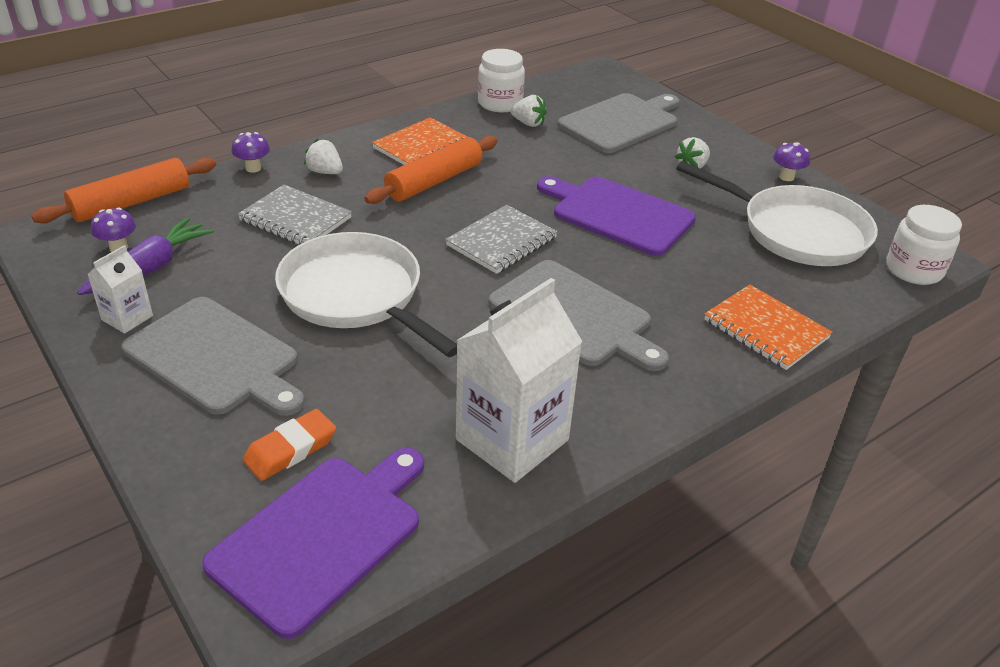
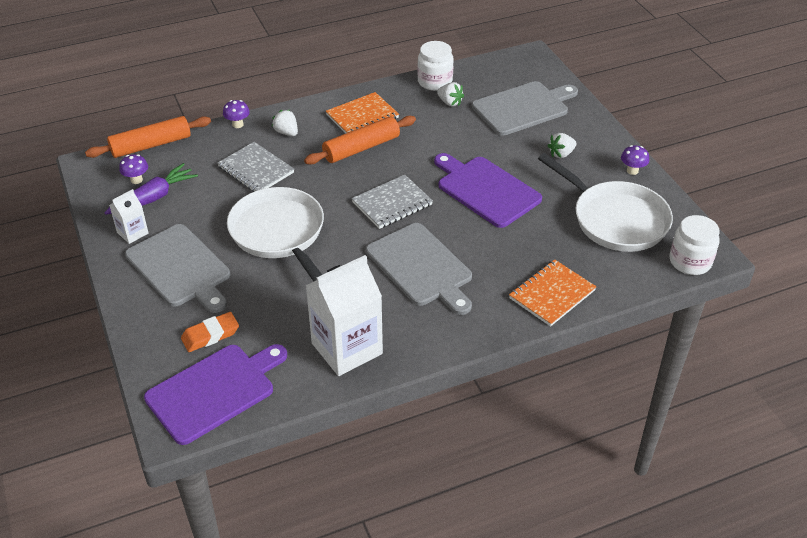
camera: 15 degrees right, 5 degrees up
(765, 329) = (552, 294): orange notebook -> orange notebook turned 75 degrees clockwise

